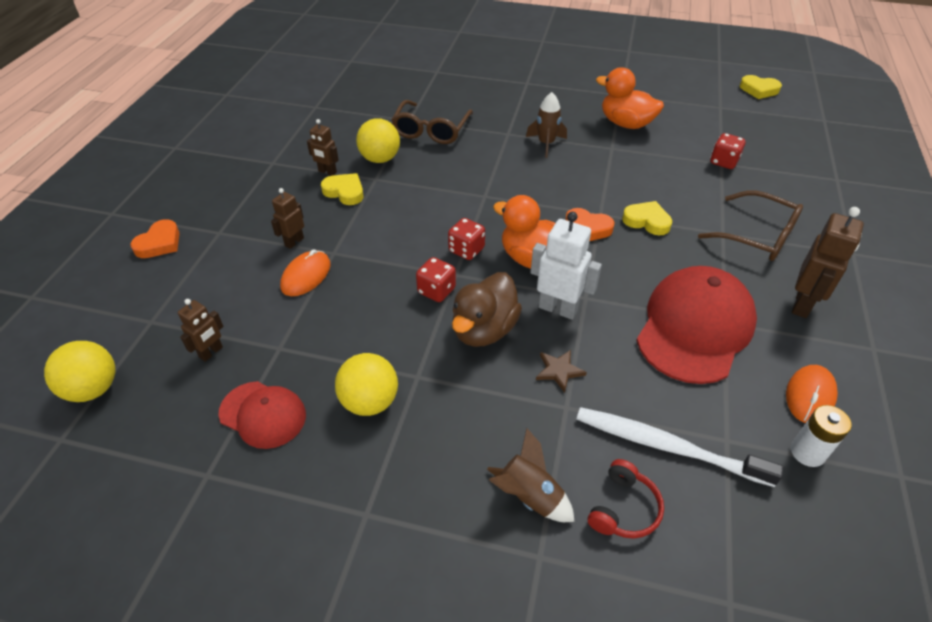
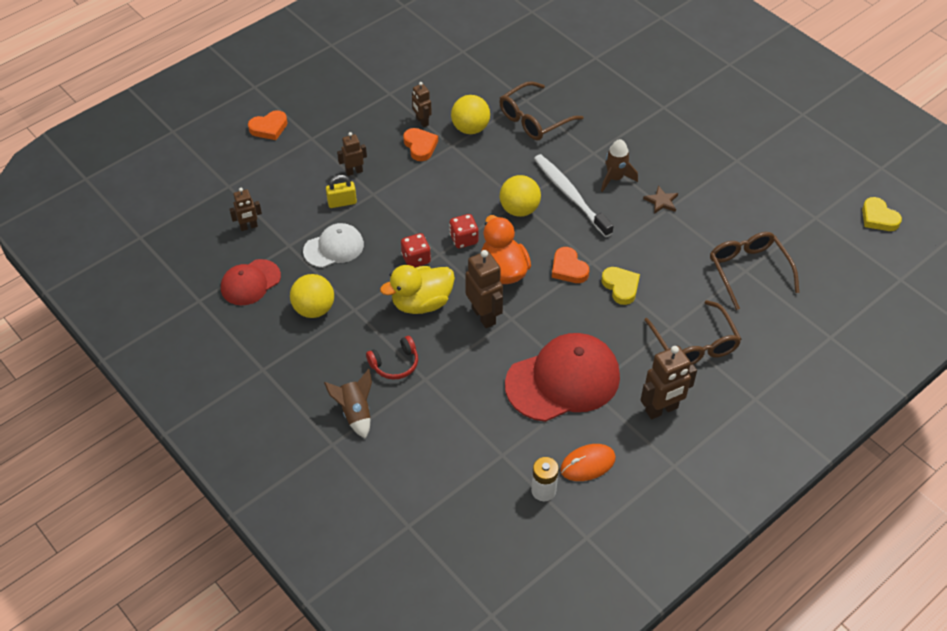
camera: 35 degrees right, 5 degrees up
(93, 389) = (172, 215): yellow ball -> yellow ball (519, 209)
(263, 414) = (250, 282): red cap -> red cap turned 75 degrees clockwise
(306, 276) = (342, 202): orange mouse -> yellow padlock
(336, 324) = (334, 248): none -> white cap
(345, 192) = (420, 146): yellow heart -> orange heart
(484, 330) = (421, 303): brown duck -> yellow duck
(558, 308) = (484, 316): white robot -> brown robot
(559, 371) = (443, 355): brown star -> brown star (661, 201)
(624, 508) = (400, 450): red headphones -> red headphones (395, 364)
(626, 124) = (706, 192): orange duck -> none
(666, 446) = (461, 435): white toothbrush -> white toothbrush (570, 195)
(723, 162) = (748, 270): red dice -> brown glasses

